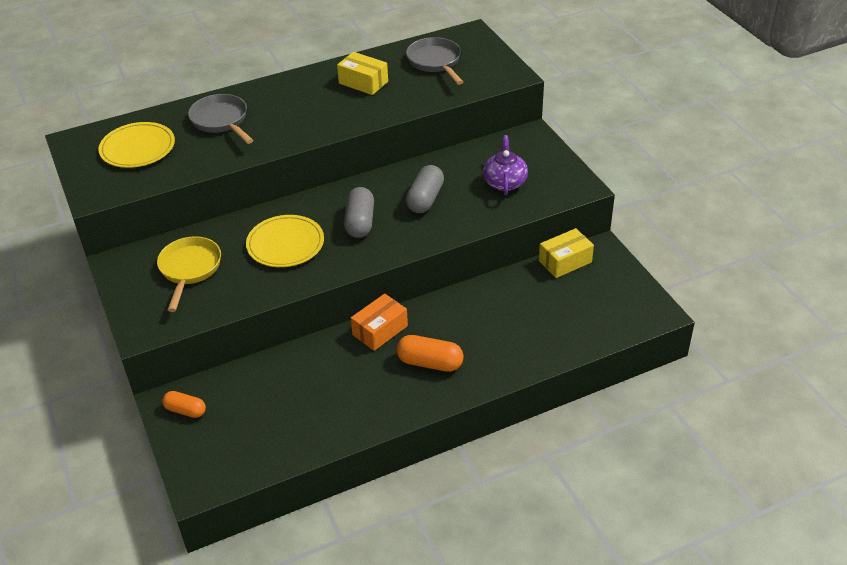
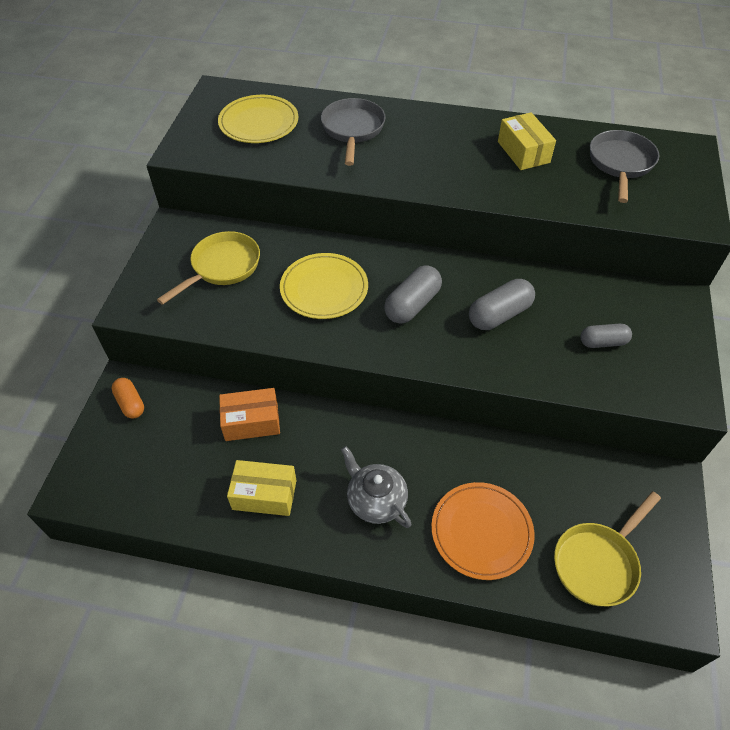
camera: 35 degrees right, 10 degrees up
(380, 330) = (359, 430): orange box -> orange box (251, 422)
(430, 363) = (375, 500): orange capsule -> grey teapot
(505, 182) = (603, 342): purple teapot -> grey capsule
(513, 340) = (481, 532): none -> orange plate
(565, 261) = (616, 470): yellow box -> yellow box (264, 494)
(594, 315) = (598, 562): none -> yellow pan

